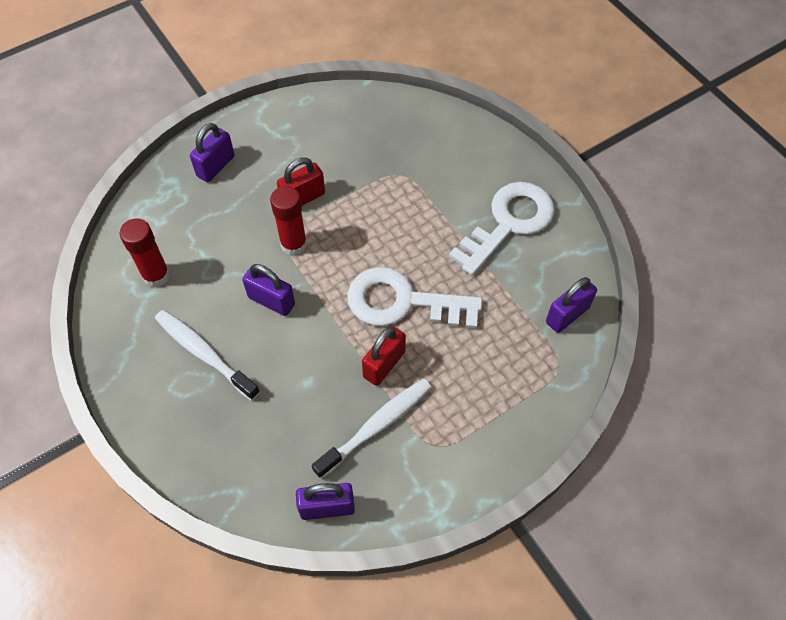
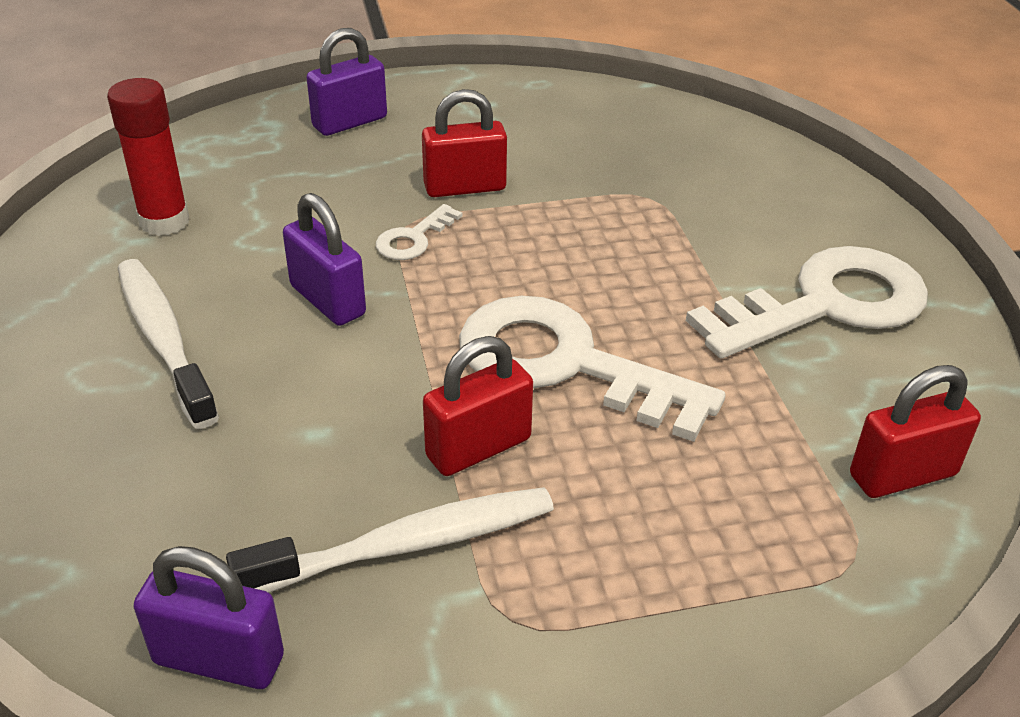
camera: 20 degrees right, 20 degrees down
(294, 244) = (413, 239): red glue stick -> white key
(567, 315) = (902, 475): purple padlock -> red padlock

